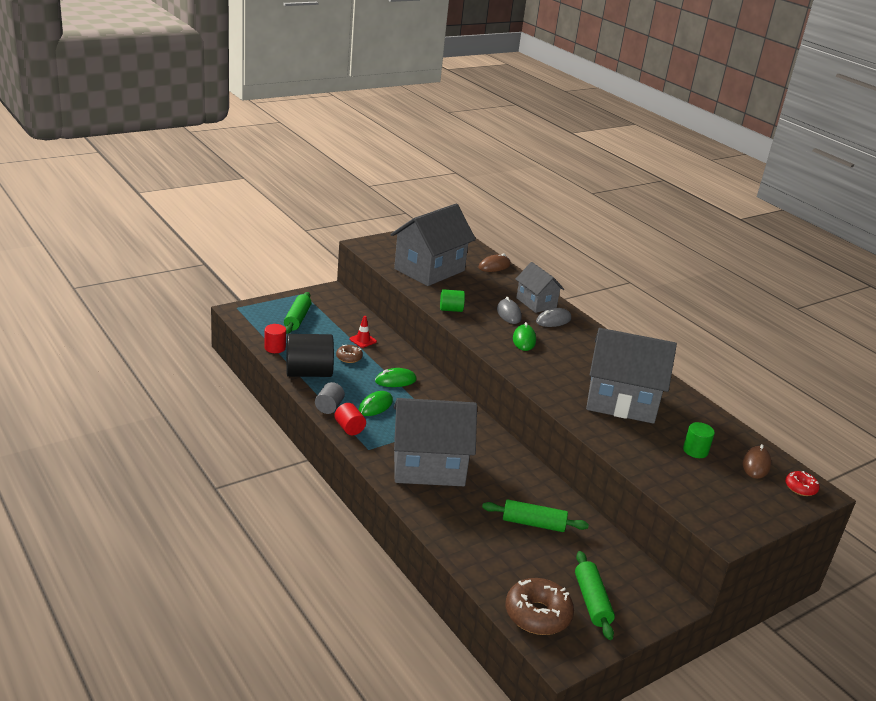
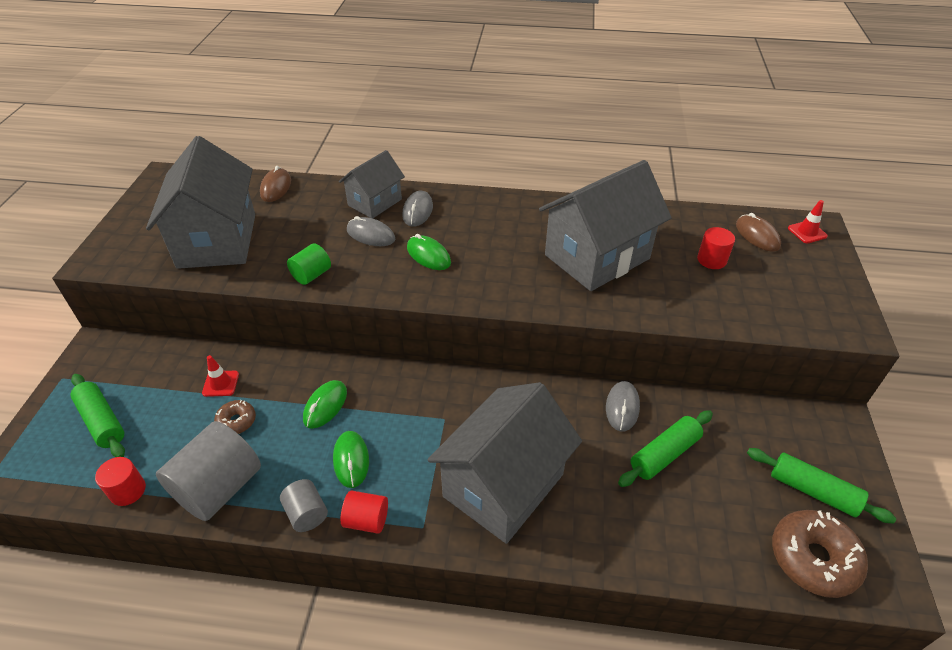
camera: 45 degrees left, 15 degrees up
(309, 373) = (219, 487): black cylinder -> grey cylinder
(536, 303) = (375, 202): grey house -> grey house turned 60 degrees counterclockwise
(545, 492) = (622, 407): none -> grey mouse
(695, 451) = (711, 260): green cylinder -> red cylinder
(800, 488) = (807, 232): red donut -> red traffic cone

